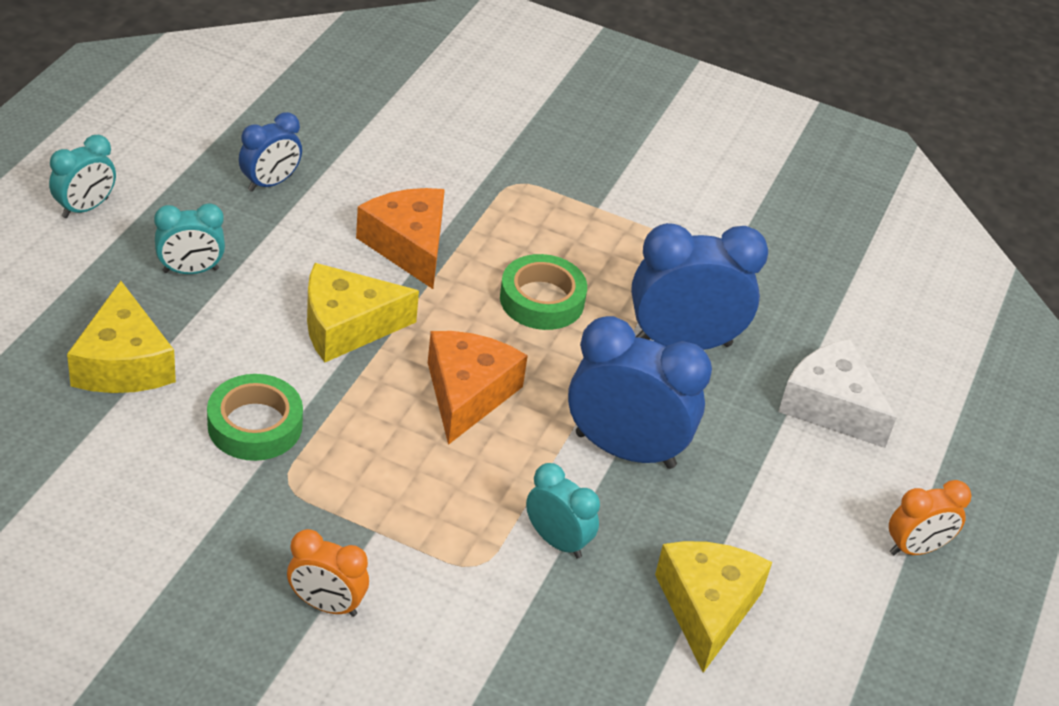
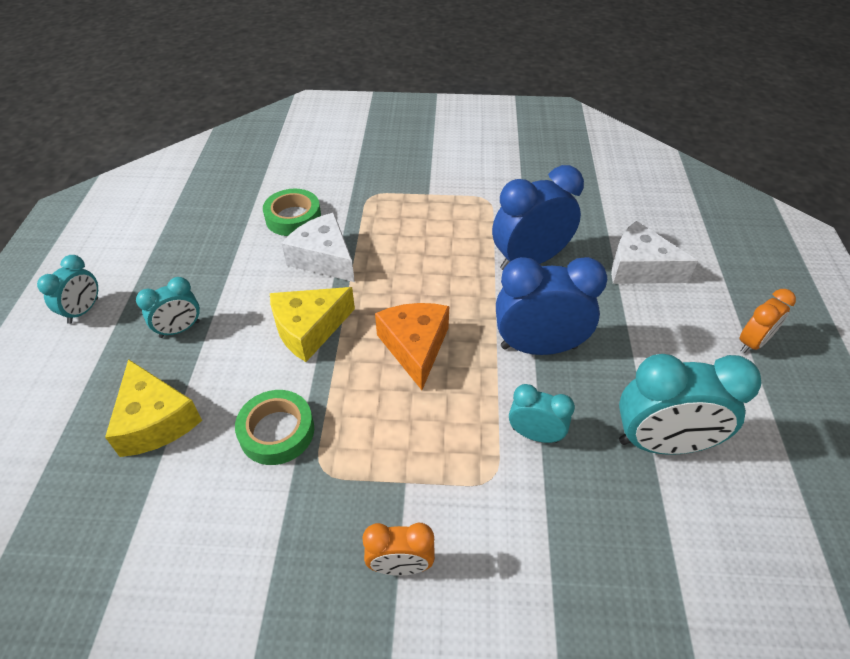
camera: 15 degrees left, 5 degrees up
(270, 183) = (211, 248): blue clock -> none
(408, 245) = (324, 258): orange cheese -> white cheese
(542, 300) = (428, 264): green tape -> green tape (293, 217)
(707, 608) = (661, 443): yellow cheese -> turquoise clock

